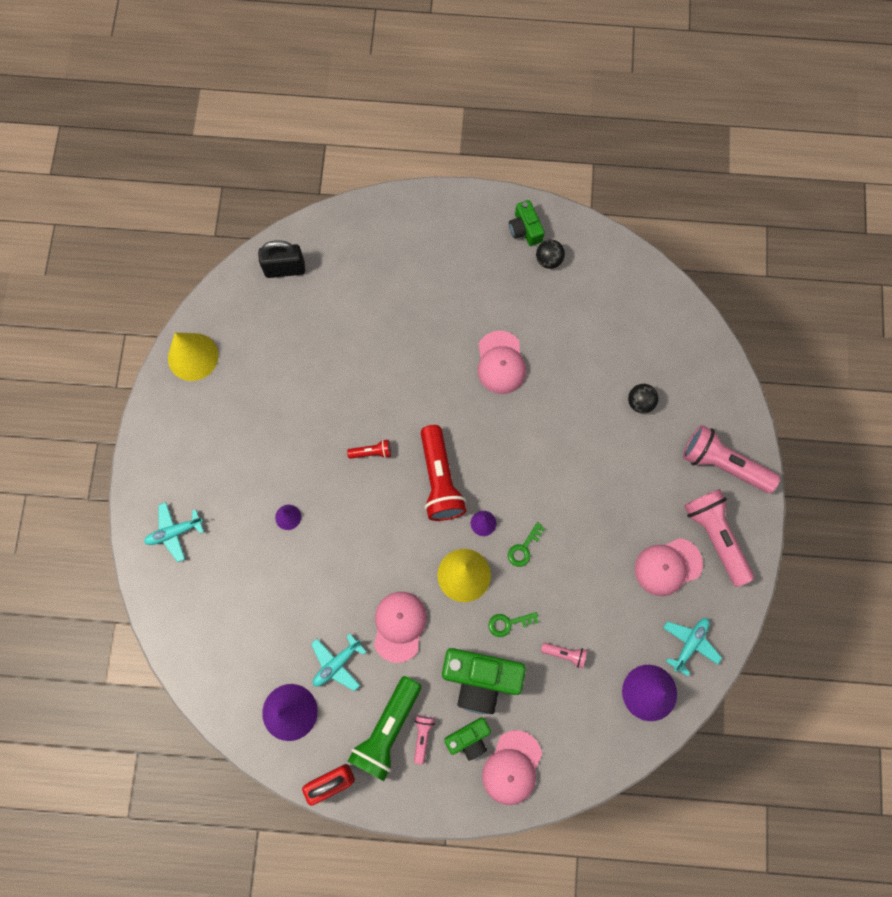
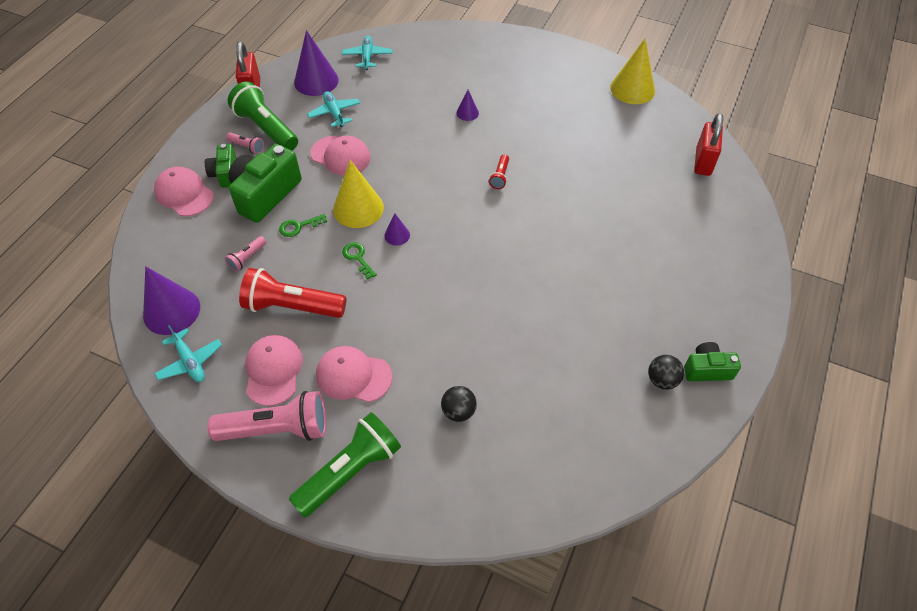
camera: 110 degrees right, 20 degrees down
(174, 532) = (486, 51): turquoise plane -> turquoise plane (367, 57)
(285, 269) = (703, 162): black padlock -> red padlock
(440, 480) = (453, 216): red flashlight -> red flashlight (292, 306)
(501, 363) = (552, 297): pink cap -> pink cap (353, 376)
(508, 623) = (299, 226): green key -> green key turned 120 degrees counterclockwise
(723, 464) = (350, 471): pink flashlight -> green flashlight

